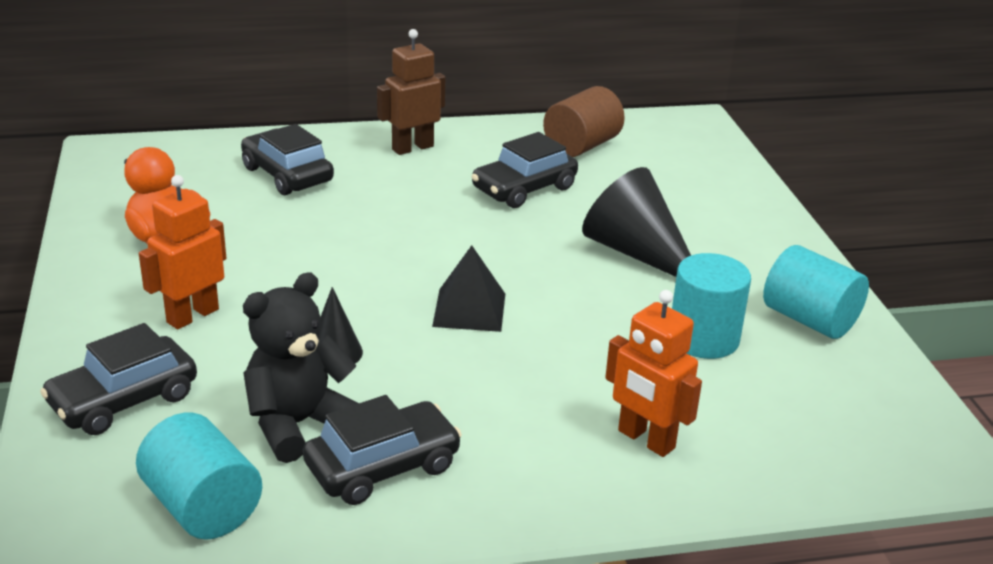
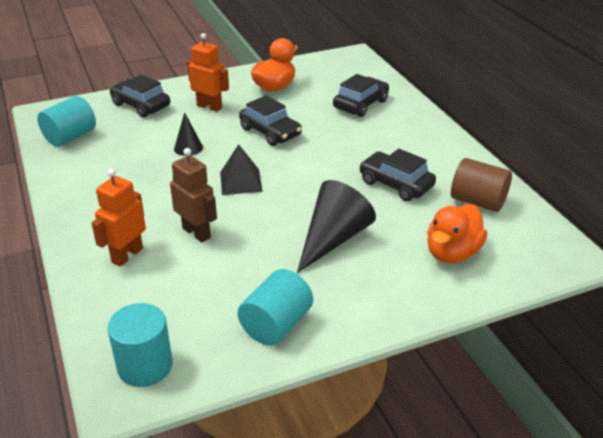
camera: 80 degrees right, 5 degrees up
(298, 424) = (128, 148): black teddy bear -> none
(382, 466) = (99, 175): black car -> black car (270, 132)
(412, 148) = (423, 137): brown robot -> brown robot (197, 233)
(681, 182) = (452, 253): none -> orange duck
(703, 338) = (236, 273): turquoise cylinder -> turquoise cylinder (145, 366)

